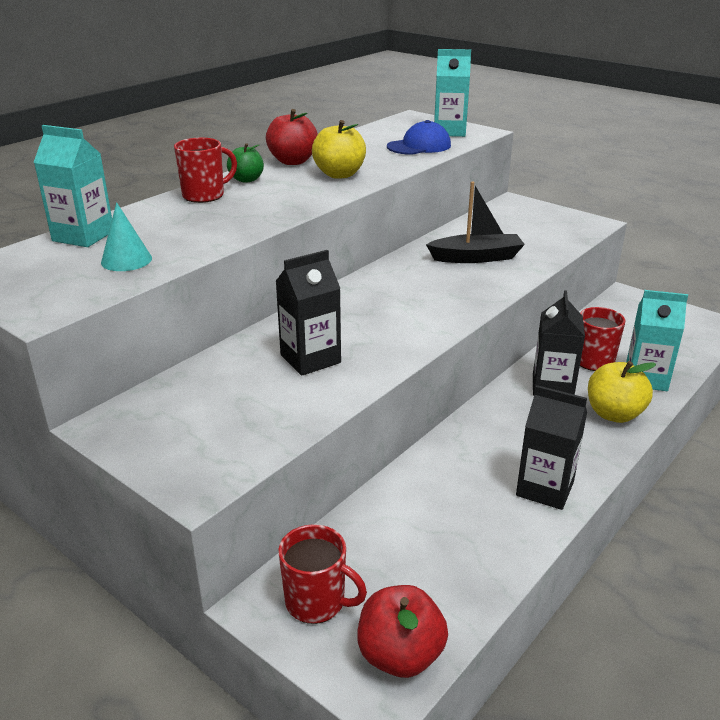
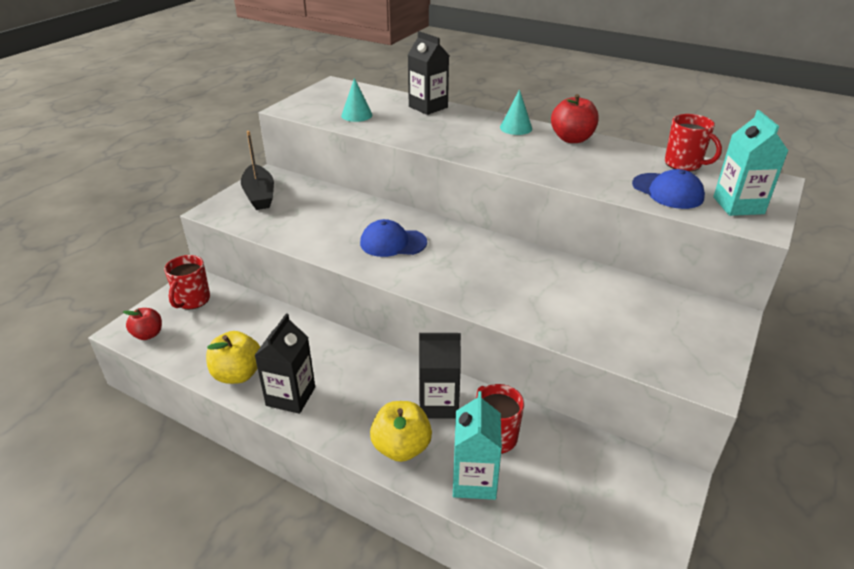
camera: 80 degrees right, 5 degrees up
(83, 236) = (389, 98): turquoise carton -> none
(205, 195) = (474, 119): red mug -> red mug (684, 164)
(246, 179) = (516, 128): green apple -> turquoise cone
(310, 359) = (345, 227): black carton -> black carton (428, 107)
(339, 174) = (552, 161): yellow apple -> yellow apple (238, 374)
(362, 328) = (393, 243): none -> blue cap
(400, 655) = (148, 334): red apple -> red apple, size x0.66
(476, 257) = (551, 293): black boat -> black boat (259, 195)

